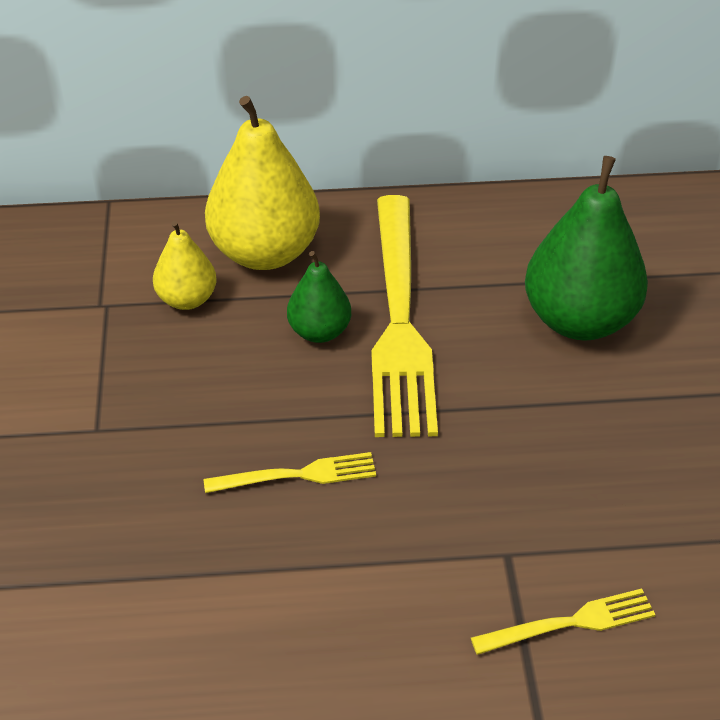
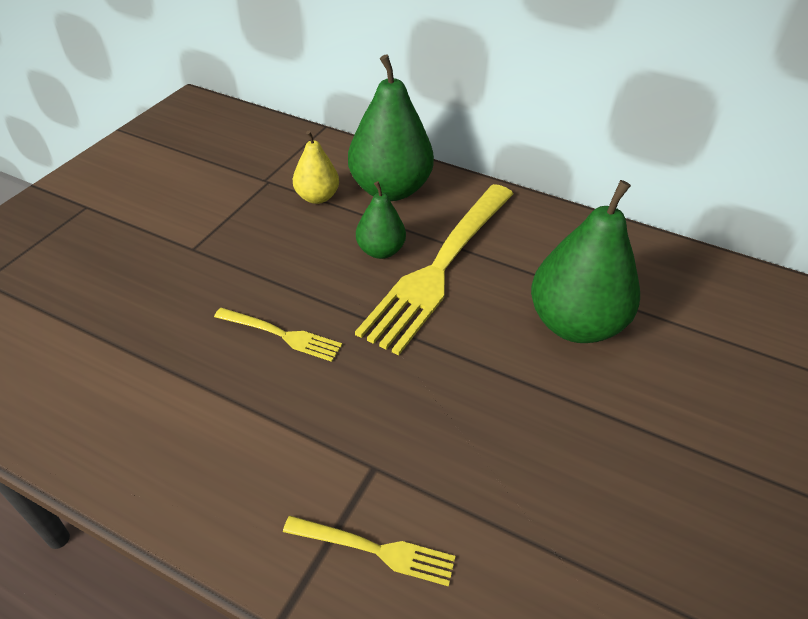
camera: 30 degrees right, 0 degrees up
(265, 252) = (390, 189): yellow pear -> green pear

